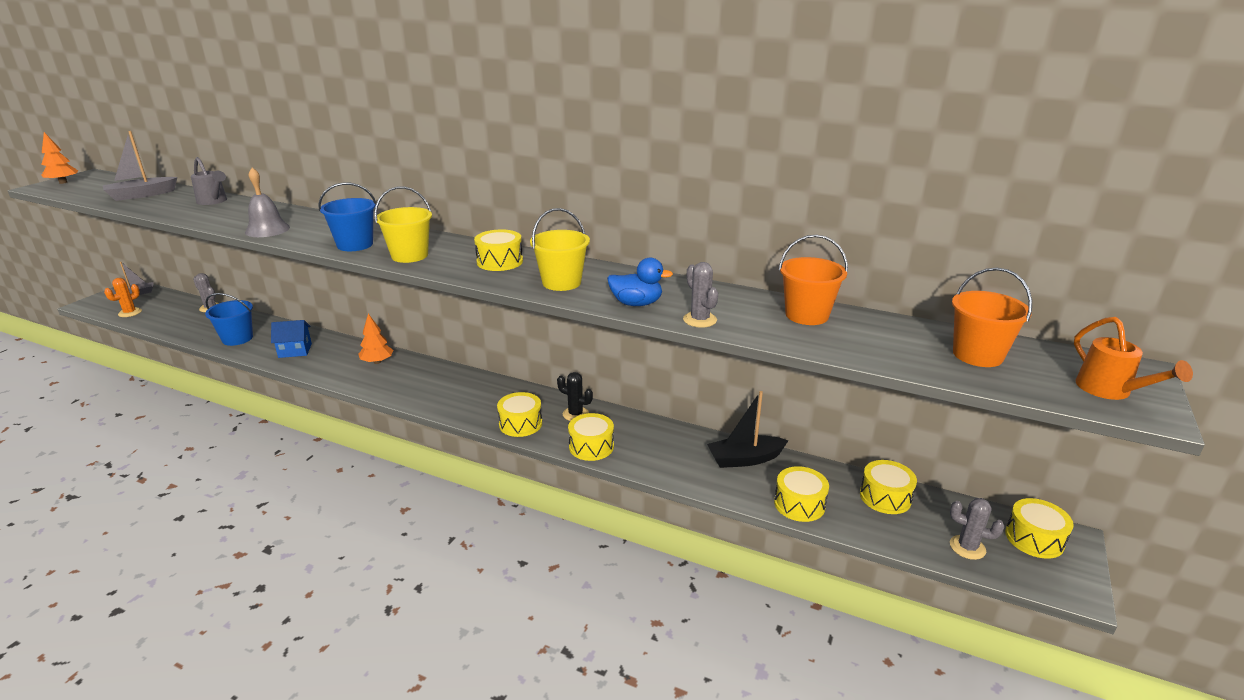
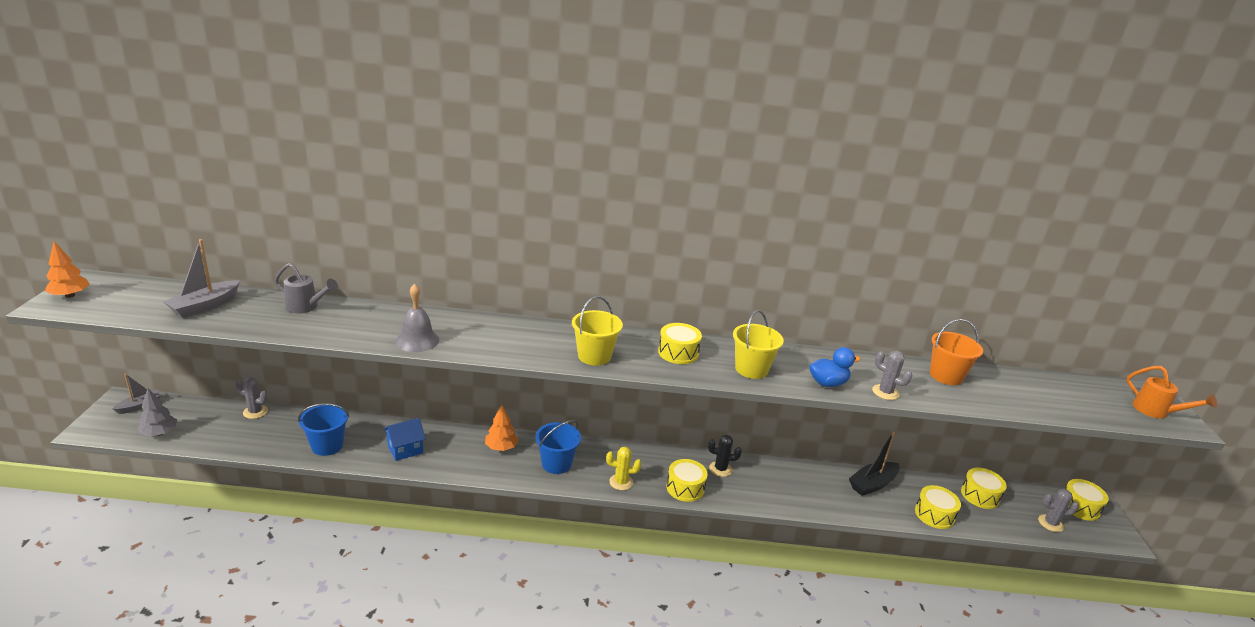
camera: 25 degrees left, 0 degrees up
(130, 312) = (159, 433): orange cactus -> grey tree
(355, 245) = (529, 349): blue bucket -> blue bucket (556, 464)
(460, 407) = (621, 482): none -> yellow cactus
(591, 446) = (757, 497): yellow drum -> none
(977, 355) = (1070, 395): orange bucket -> none

